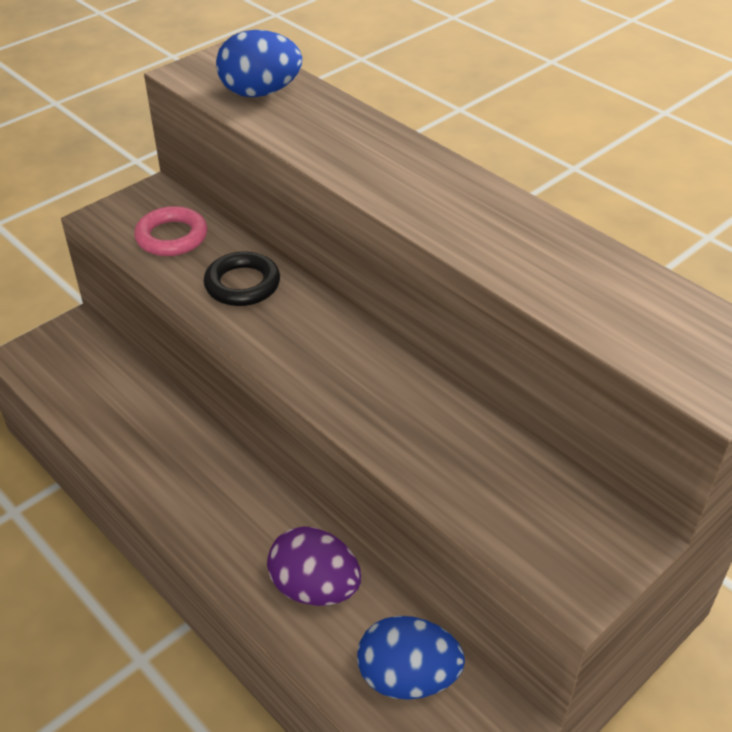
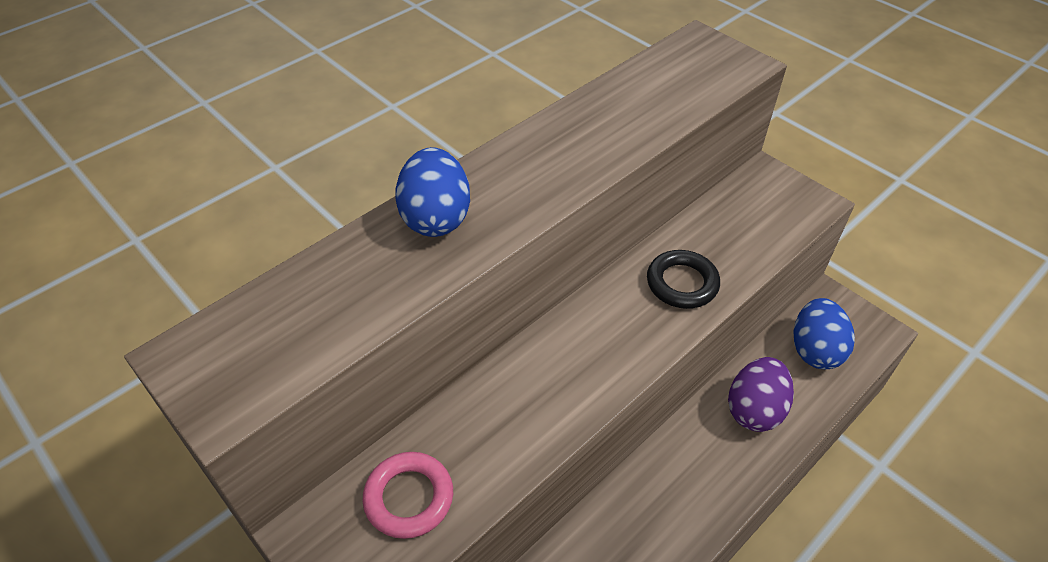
camera: 90 degrees left, 5 degrees up
(242, 284) = (503, 414): black ring -> black ring (682, 283)
(260, 92) = (301, 319): blue egg -> blue egg (436, 218)

